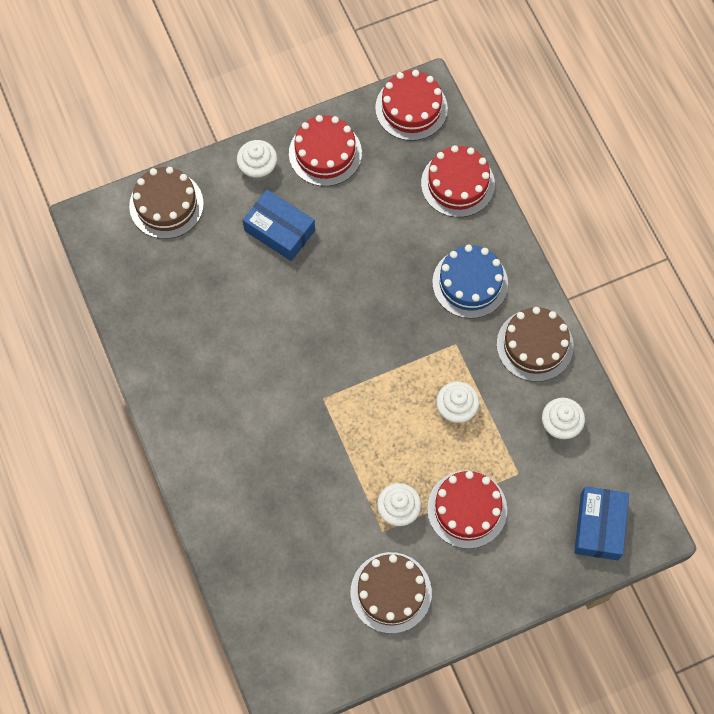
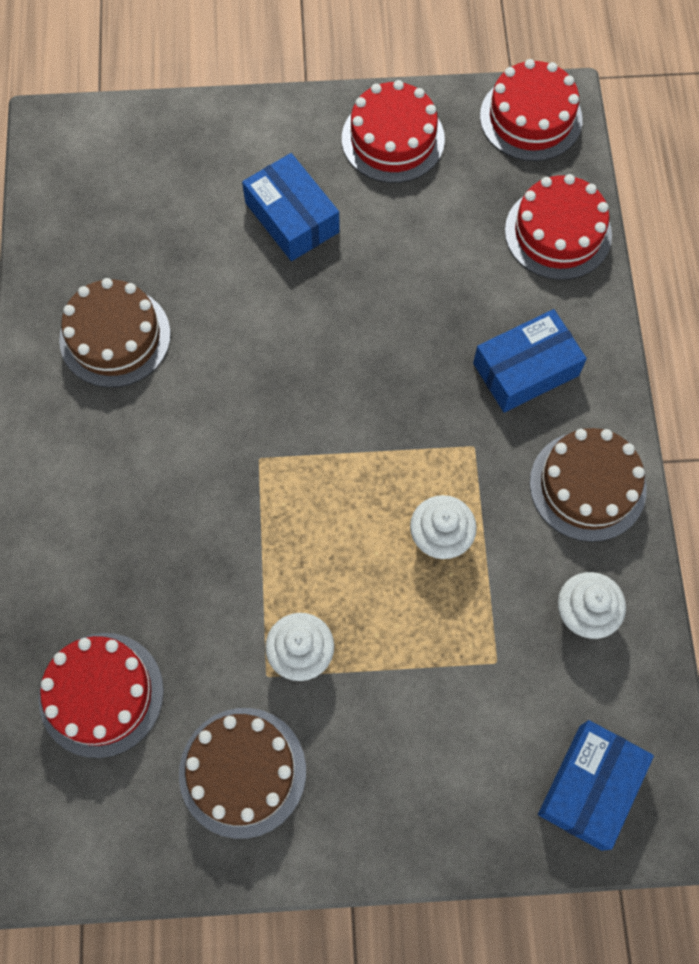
camera: 20 degrees right, 0 degrees up
(166, 205) = (158, 139): brown cake -> brown cake (115, 337)
(258, 168) = (296, 131): white cupcake -> none
(467, 509) = (401, 688): red cake -> red cake (101, 694)
(470, 283) = (526, 369): blue cake -> blue box

